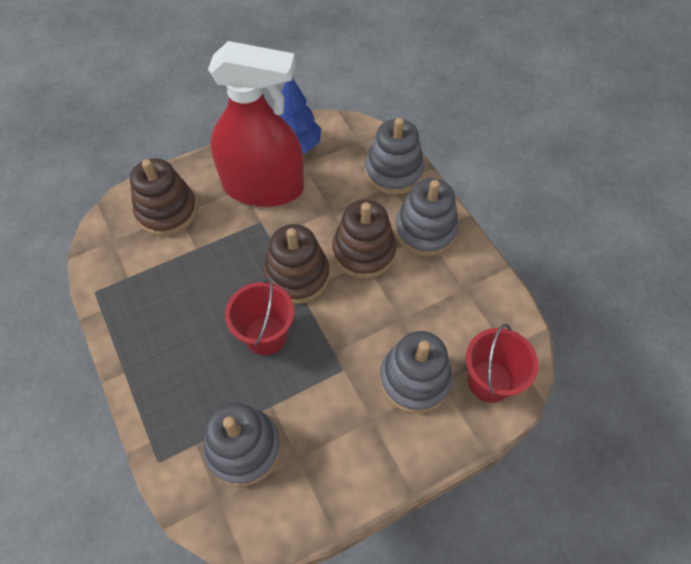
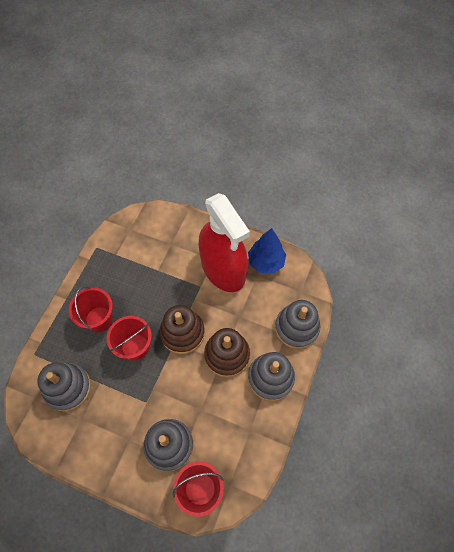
camera: 50 degrees right, 5 degrees up
(167, 211) = (167, 237): brown stacking toy -> none
(191, 351) = (99, 319): none -> red bucket

